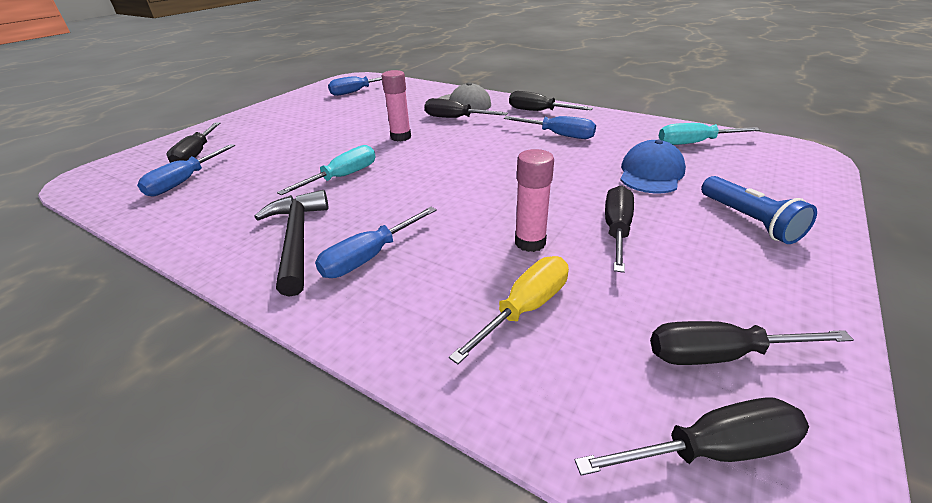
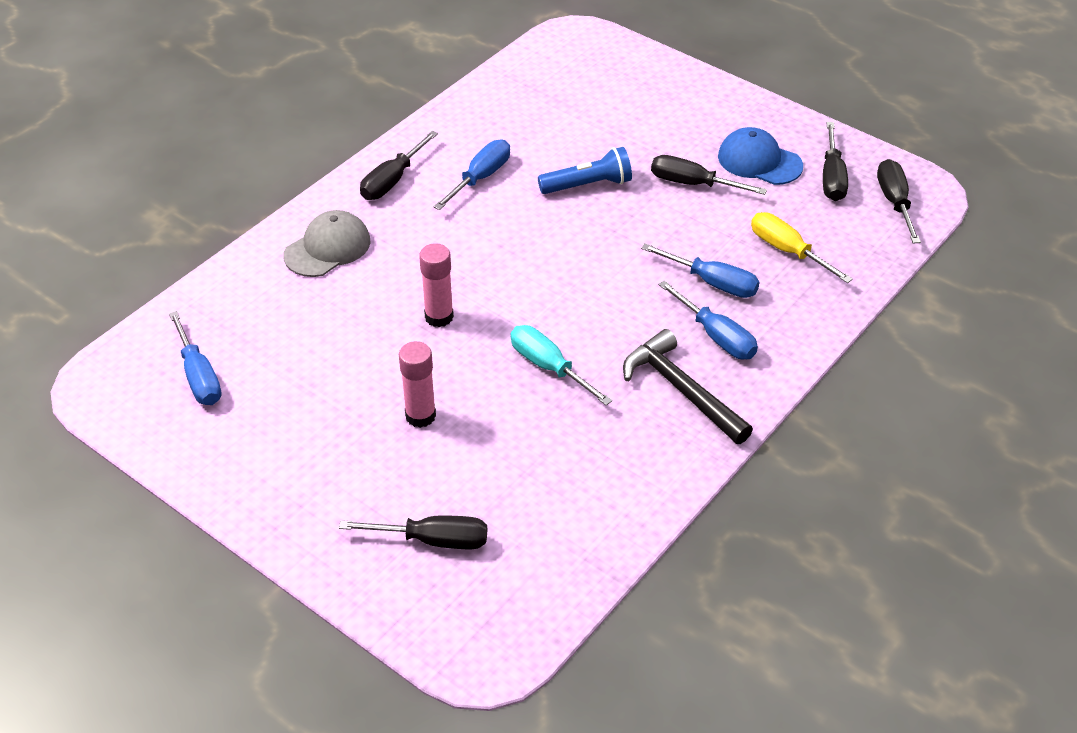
camera: 85 degrees left, 10 degrees up
(185, 181) = (524, 526): blue screwdriver -> blue screwdriver (712, 282)
(297, 239) = (681, 390): black hammer -> black hammer turned 60 degrees clockwise
(455, 118) = (387, 260): black screwdriver -> none
(530, 242) = (705, 236): pink glue stick -> pink glue stick (420, 416)
(651, 173) = (595, 137): blue cap -> blue cap (759, 161)
(694, 143) = (534, 89): turquoise screwdriver -> none
(748, 220) = (688, 112): blue flashlight -> blue flashlight (588, 185)

